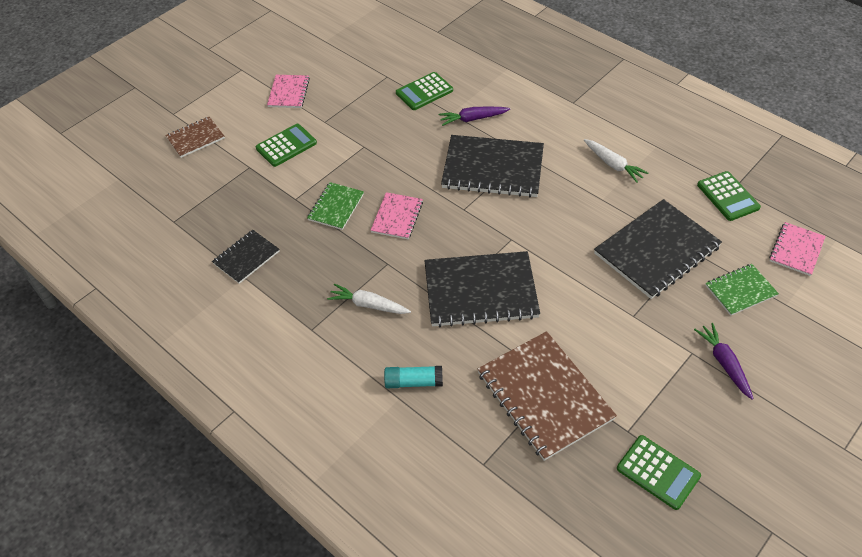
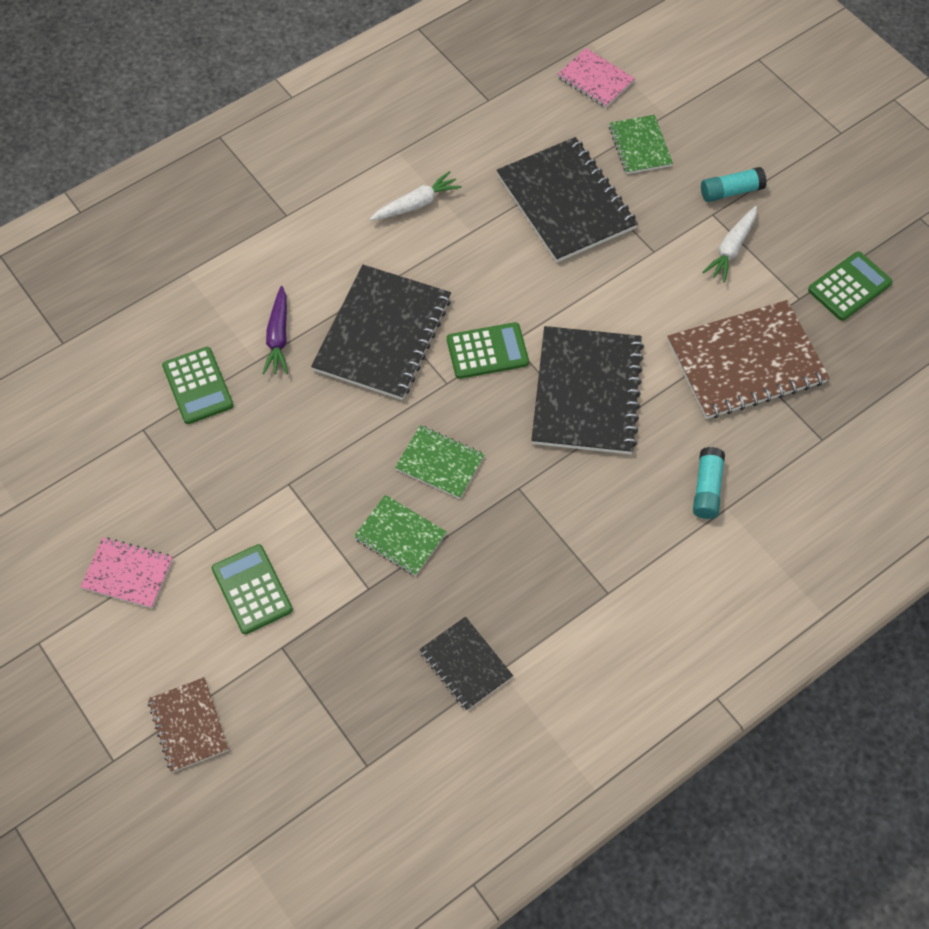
camera: 80 degrees left, 10 degrees up
(369, 305) = (582, 520): white carrot -> white carrot (731, 248)
(397, 217) = (439, 463): pink notebook -> green notebook
(724, 363) = (731, 191): purple carrot -> turquoise glue stick
(728, 196) = (501, 111): green calculator -> green calculator (487, 351)

